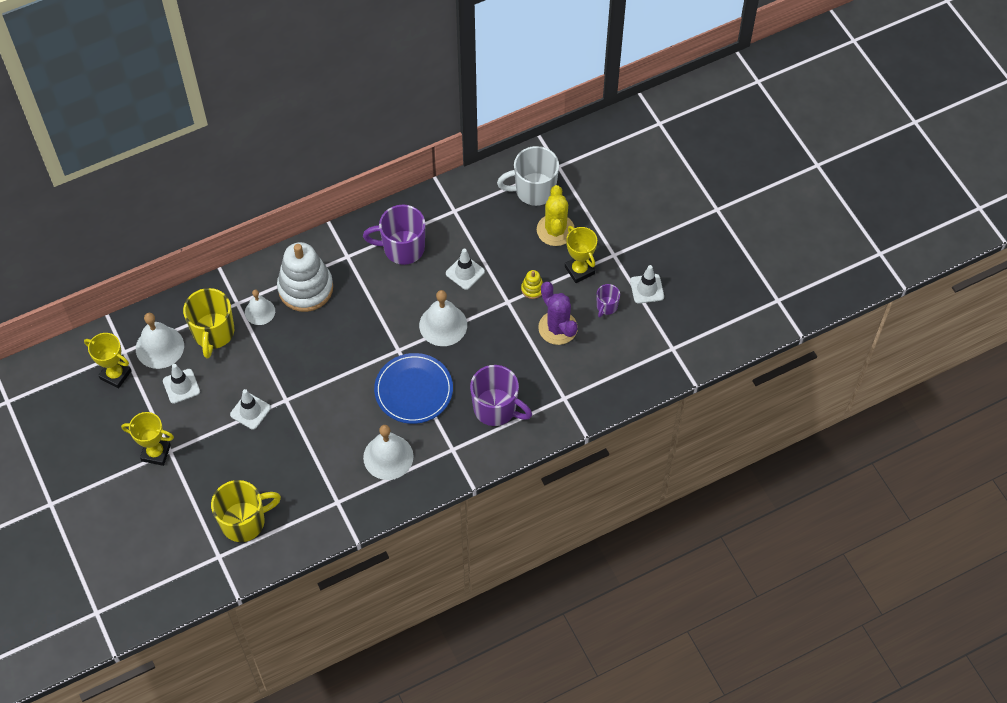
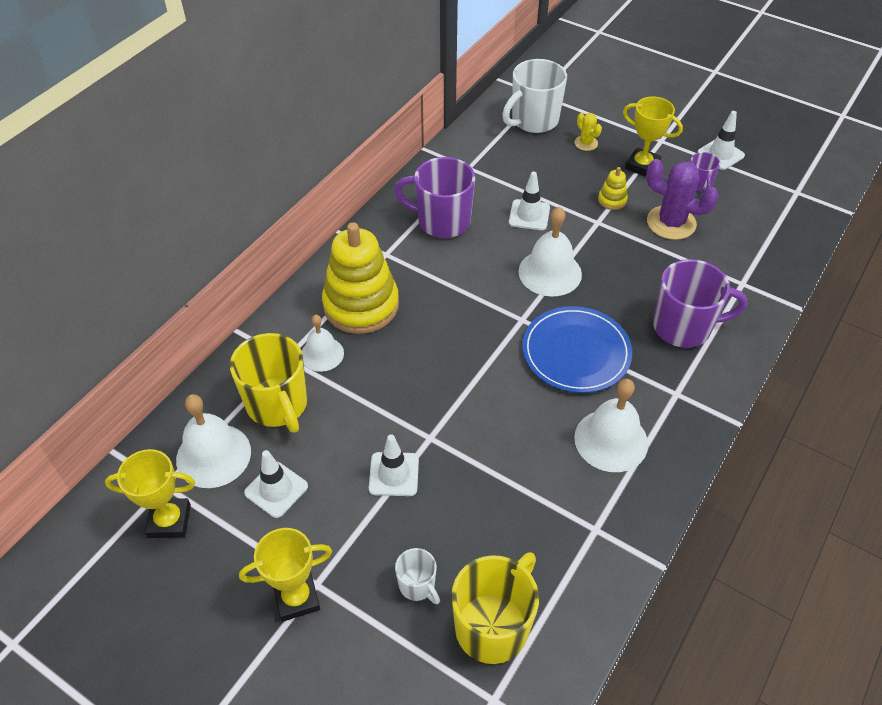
camera: 30 degrees left, 10 degrees down
(221, 480) = (417, 585): none -> white mug
(305, 288) = (361, 305): white stacking toy -> yellow stacking toy
(402, 248) = (442, 221): purple mug -> purple mug turned 45 degrees clockwise
(555, 230) = (586, 143): yellow cactus -> yellow cactus, size x0.52

